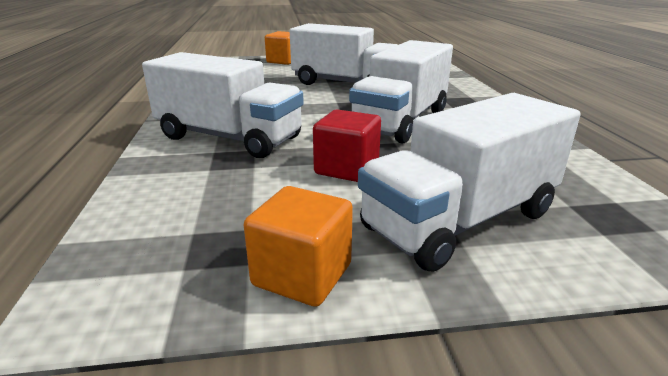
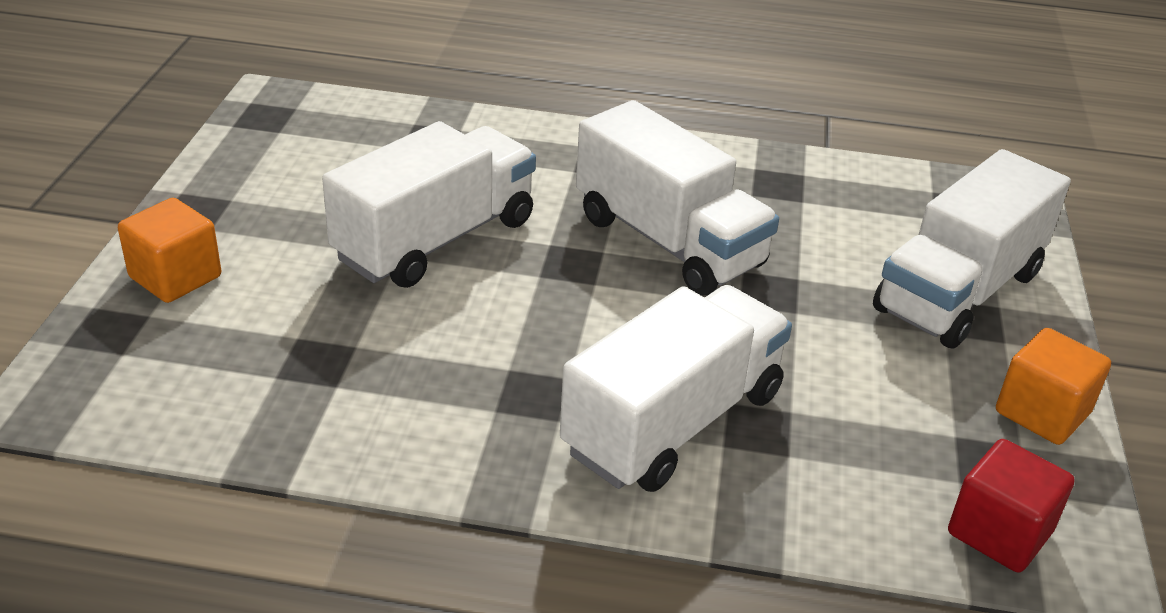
camera: 75 degrees left, 10 degrees up
(347, 169) = (821, 332): red cube -> red cube (999, 533)
(460, 220) = (958, 292): white truck -> white truck turned 60 degrees clockwise

